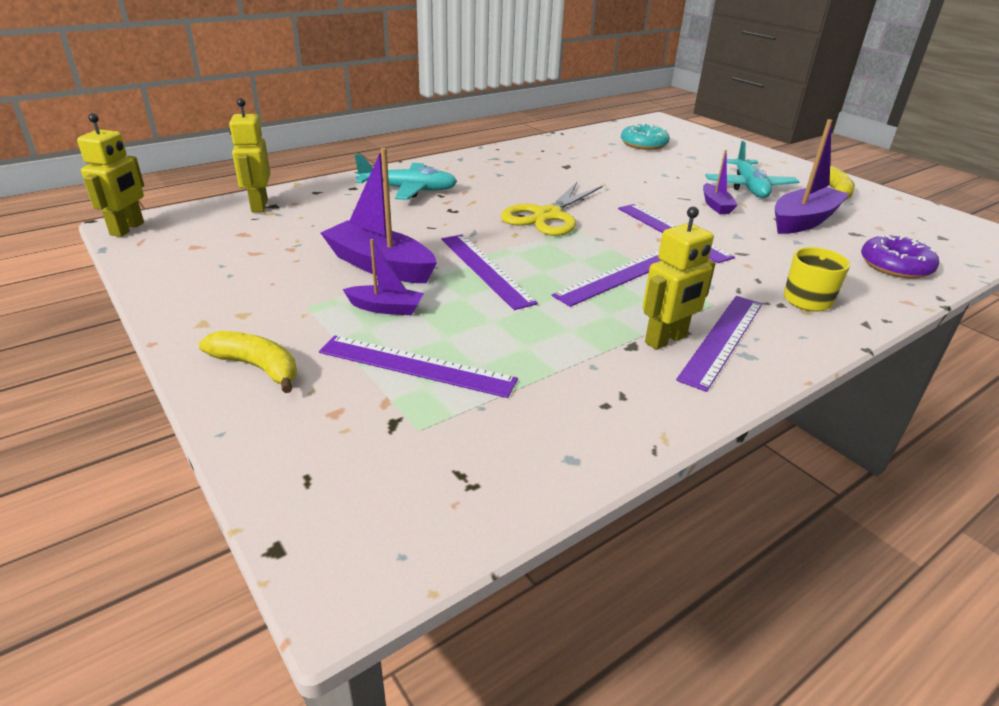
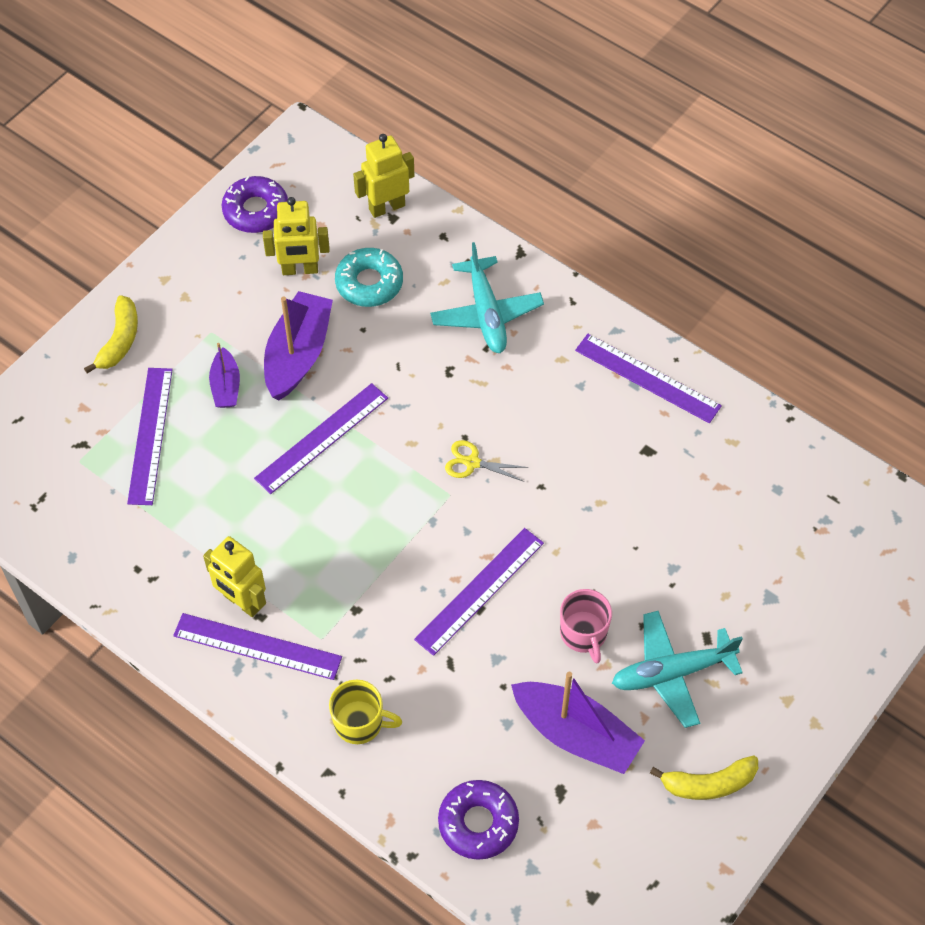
camera: 75 degrees right, 25 degrees up
(128, 229) = (296, 141): yellow robot -> yellow robot (300, 269)
(181, 259) = (256, 210): none -> purple donut
(548, 216) = (472, 462): yellow scissors -> yellow scissors, size x0.49
(618, 276) = (348, 551): purple ruler -> purple ruler (647, 378)
(643, 144) = (795, 530): turquoise donut -> turquoise donut (369, 283)
(716, 205) = (584, 634): purple boat -> pink mug

